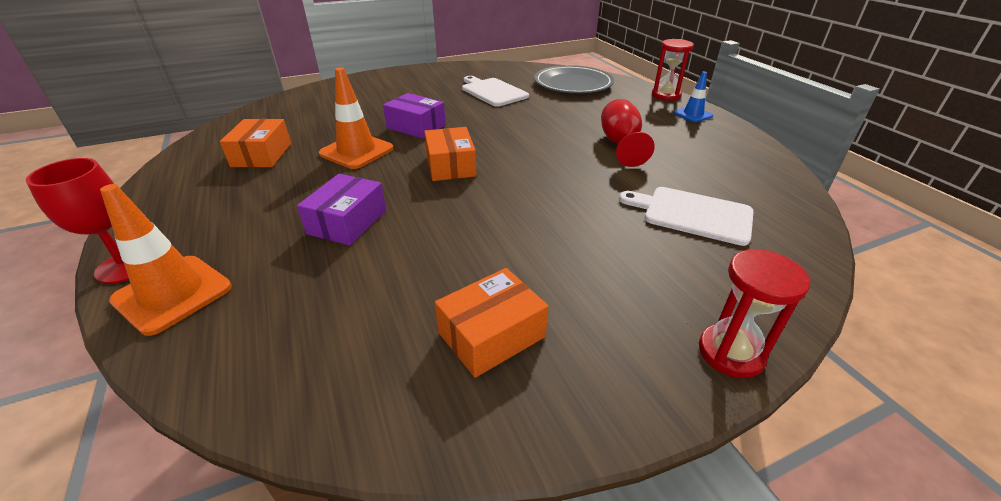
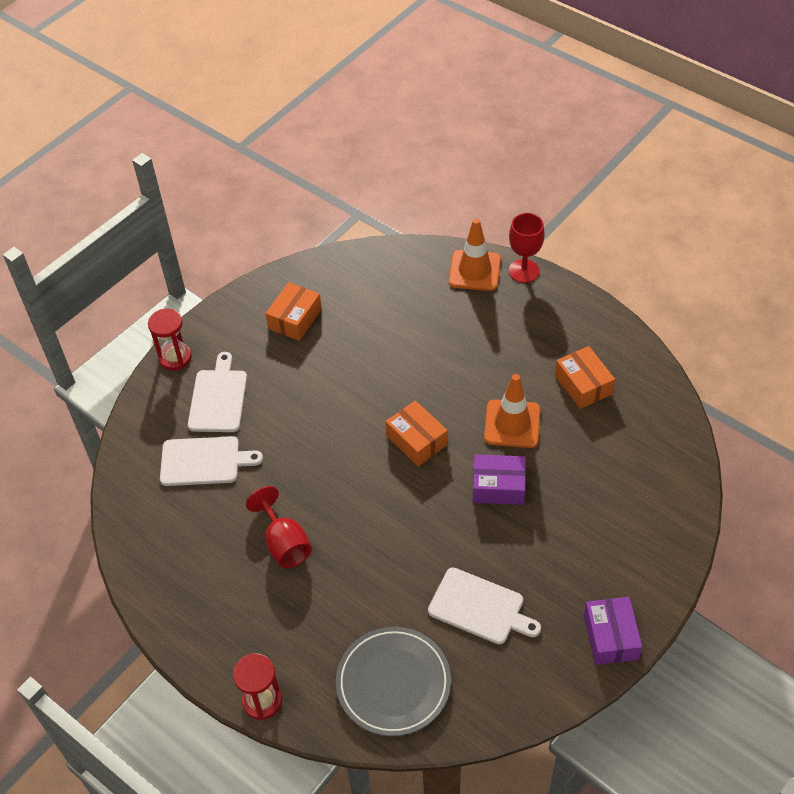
camera: 155 degrees right, 15 degrees up
(347, 222) = (437, 351): purple box -> purple box (610, 637)
(661, 269) = (218, 398): none -> white cutting board
(693, 114) = (221, 653): blue traffic cone -> none

